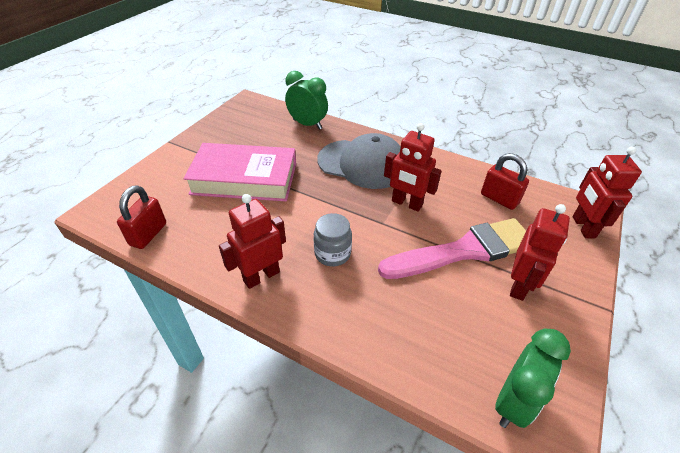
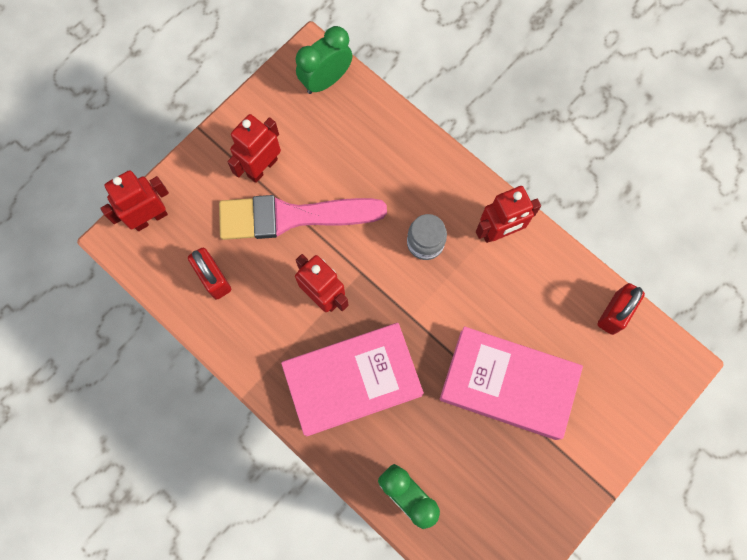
camera: 165 degrees left, 30 degrees up
(362, 164) = (352, 380): grey cap -> pink book
(583, 227) = (150, 218): red robot -> red robot turned 135 degrees counterclockwise

